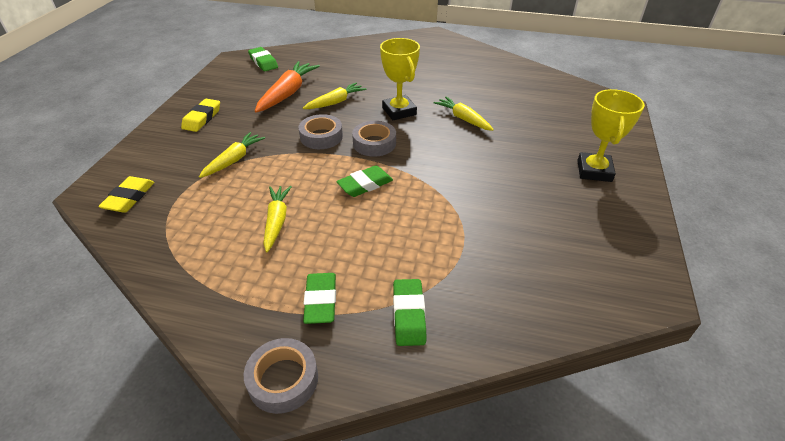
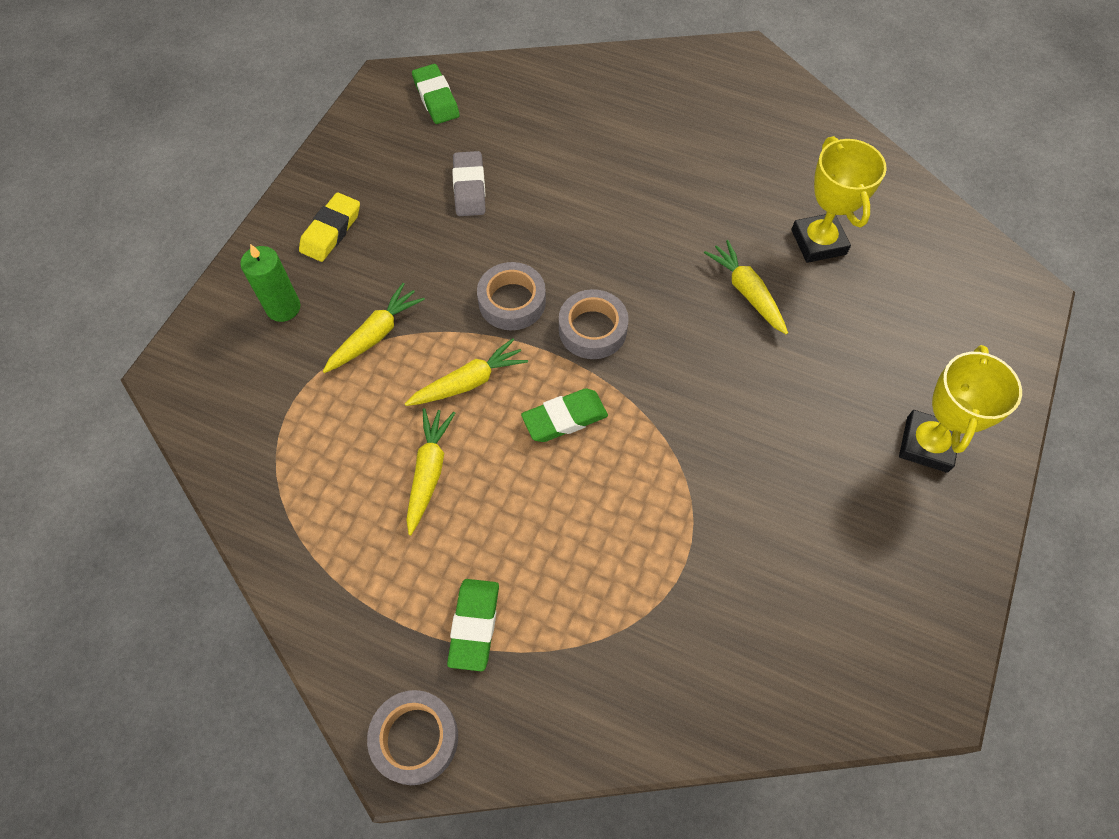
camera: 10 degrees right, 20 degrees up
(129, 198) = (225, 392): yellow eraser -> none
(171, 154) = (283, 308): none -> green candle
(288, 93) = (469, 188): orange carrot -> grey eraser
(335, 102) = (544, 221): yellow carrot -> yellow carrot (468, 382)
(399, 111) = (644, 258): yellow trophy -> yellow trophy (818, 242)
(409, 315) = (586, 669): green eraser -> none

